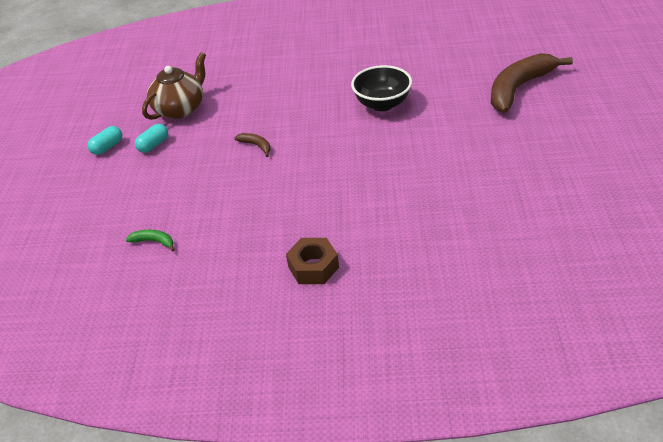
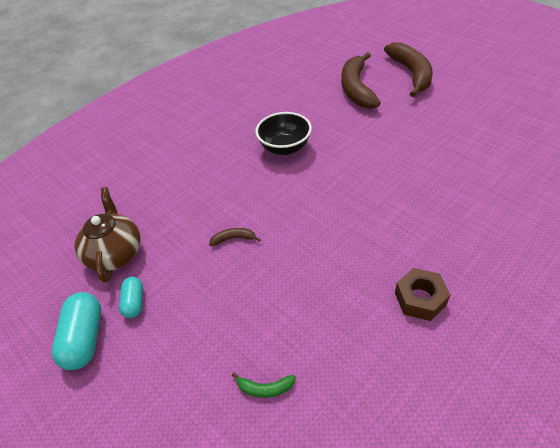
camera: 45 degrees left, 5 degrees up
(107, 147) = (85, 338): turquoise capsule -> turquoise capsule, size x1.69
(154, 241) = (265, 388): green banana -> green banana turned 150 degrees counterclockwise
(596, 103) = (411, 74): none -> brown banana

